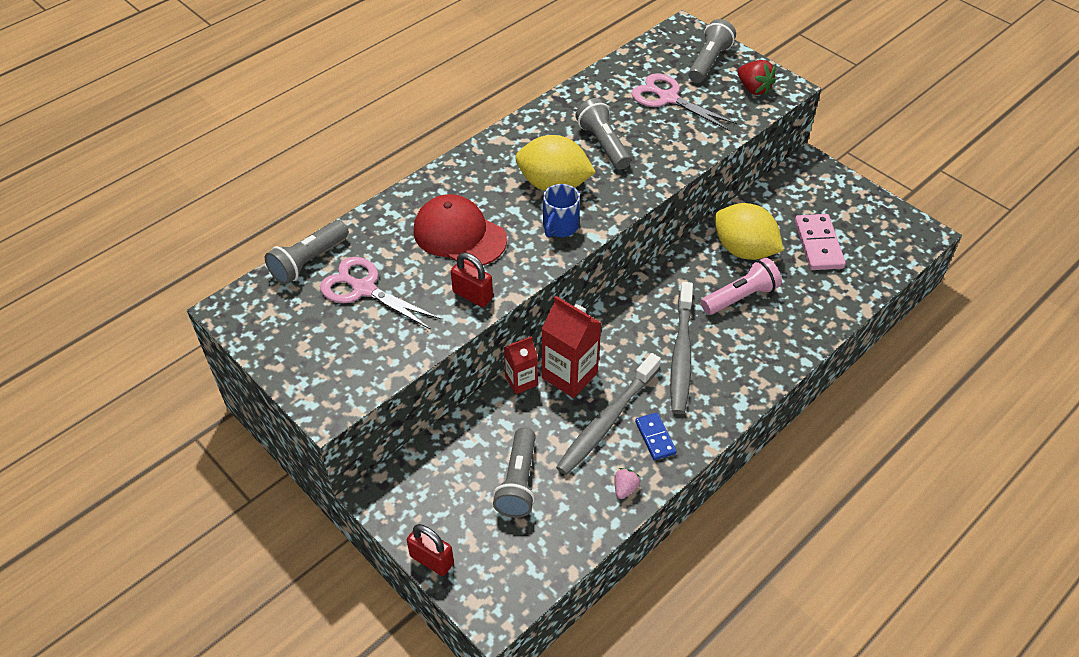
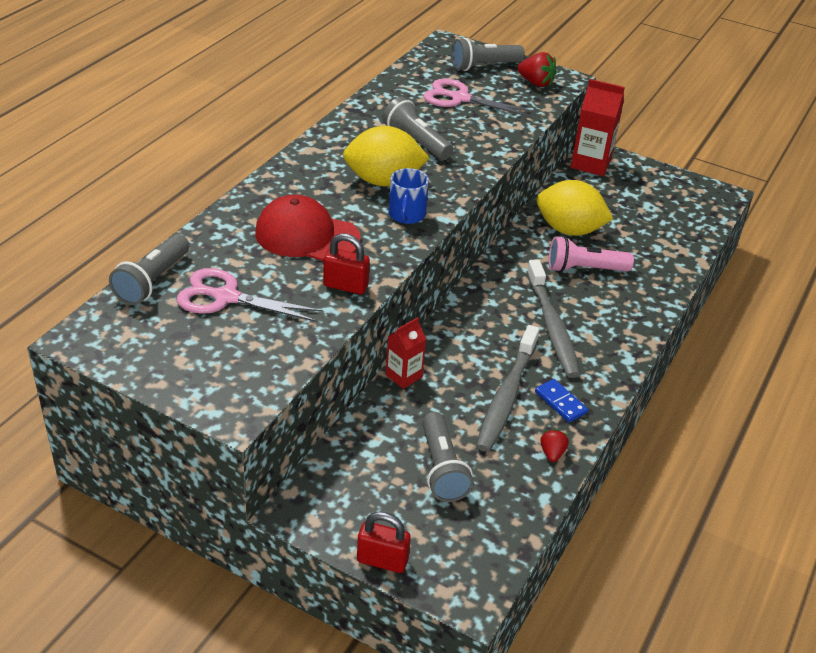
camera: 20 degrees left, 10 degrees down
(569, 375) = (451, 362): red carton -> red carton (590, 164)
(625, 488) = (552, 453): pink strawberry -> red strawberry
(709, 62) = (484, 66): grey flashlight -> grey flashlight turned 120 degrees counterclockwise
(740, 297) = (584, 269): pink flashlight -> pink flashlight turned 135 degrees counterclockwise
(818, 244) = (634, 216): pink domino -> none

